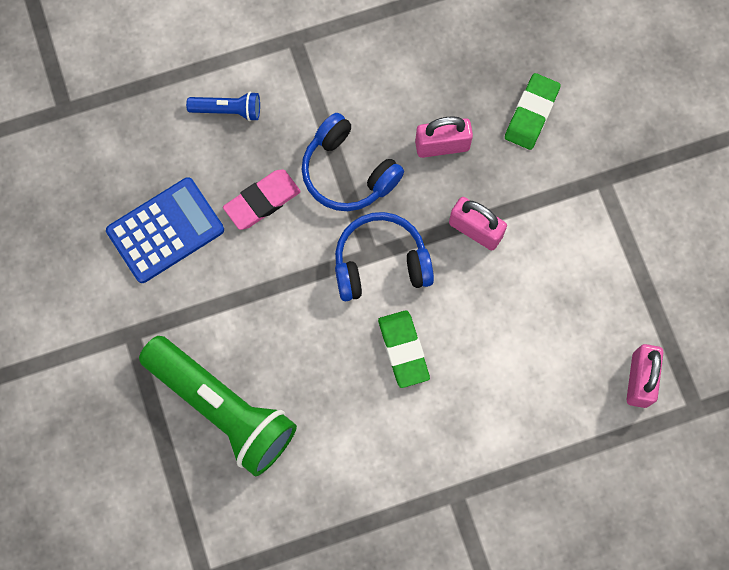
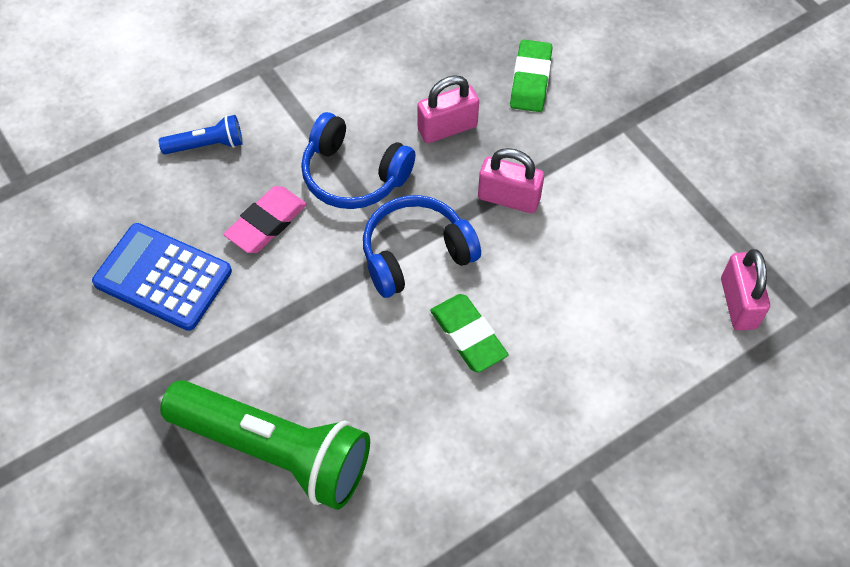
camera: 15 degrees left, 15 degrees down
(165, 230) = (163, 277): blue calculator -> blue calculator turned 105 degrees counterclockwise

